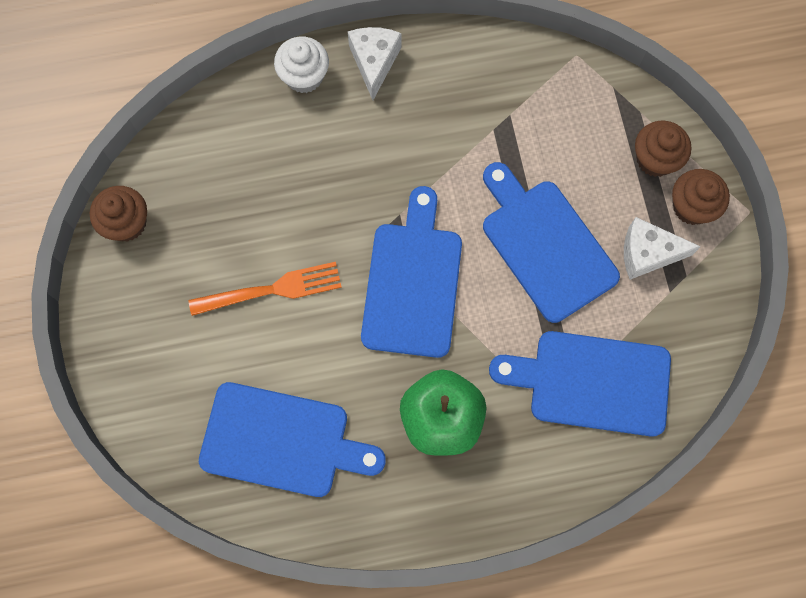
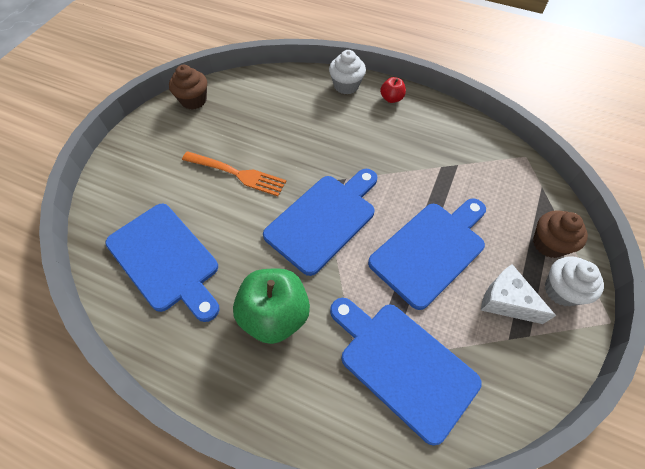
camera: 35 degrees right, 15 degrees down
(374, 62) = (391, 98): white cheese -> red apple
(545, 245) = (430, 250): blue cutting board -> blue cutting board turned 45 degrees clockwise
(691, 206) = (561, 290): brown cupcake -> white cupcake

